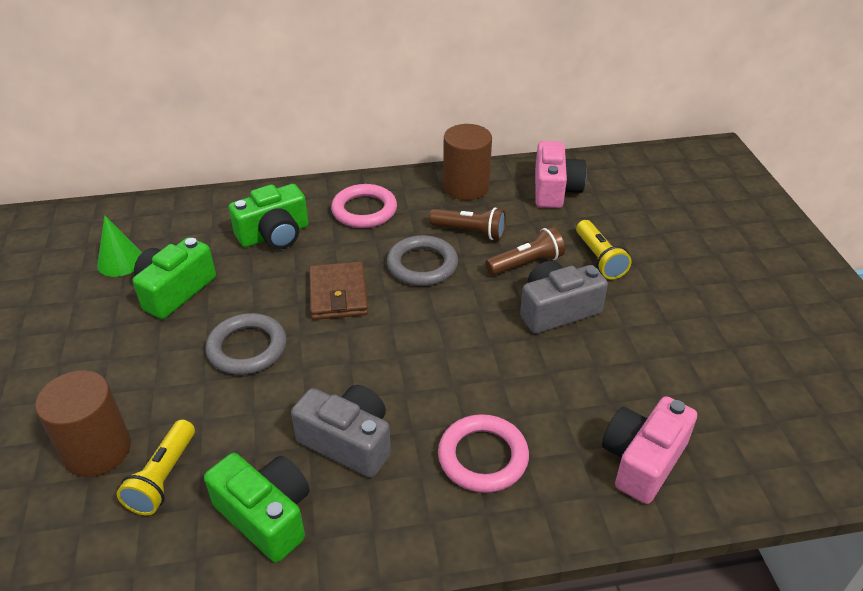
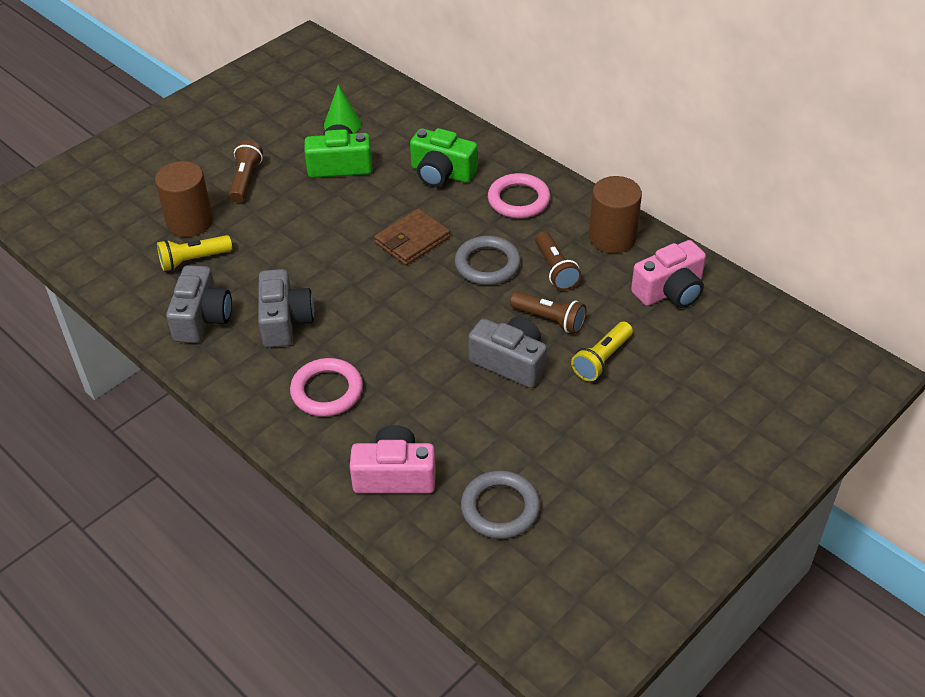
camera: 55 degrees right, 5 degrees up
(97, 370) = (245, 180): none -> brown flashlight
(247, 348) = (321, 229): grey ring -> grey ring (500, 508)
(266, 515) = (202, 318): green camera -> grey camera

